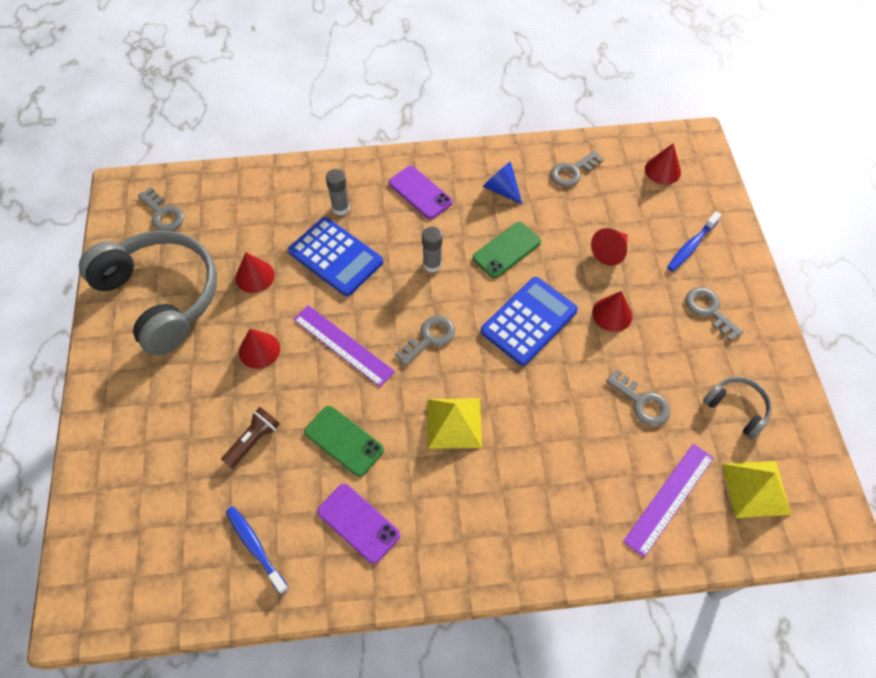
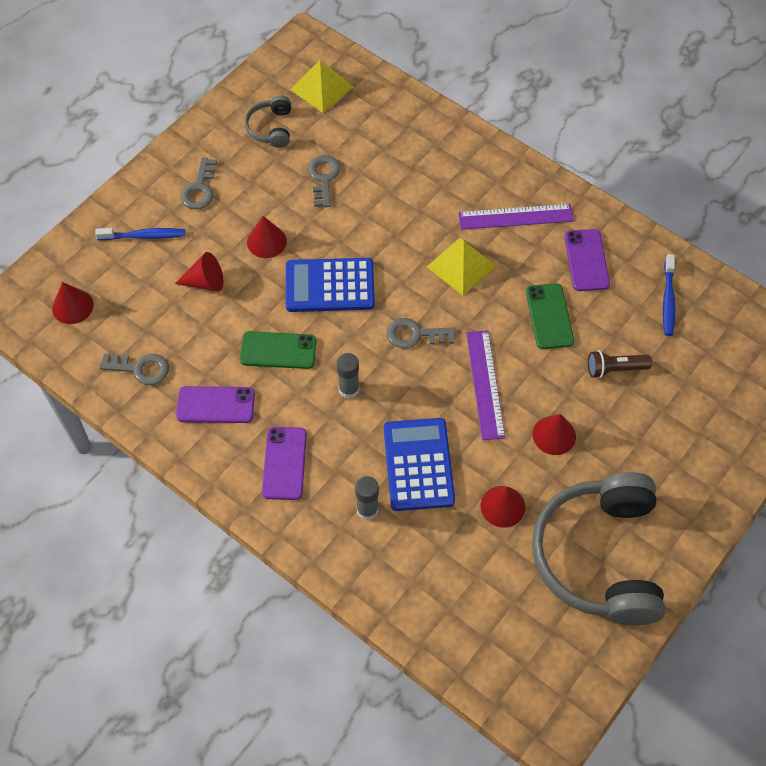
camera: 135 degrees left, 0 degrees up
(163, 214) = (533, 653): grey key -> none
(501, 189) = (215, 405): blue cone -> purple phone
(669, 498) = (378, 123): purple ruler -> purple ruler (515, 217)

